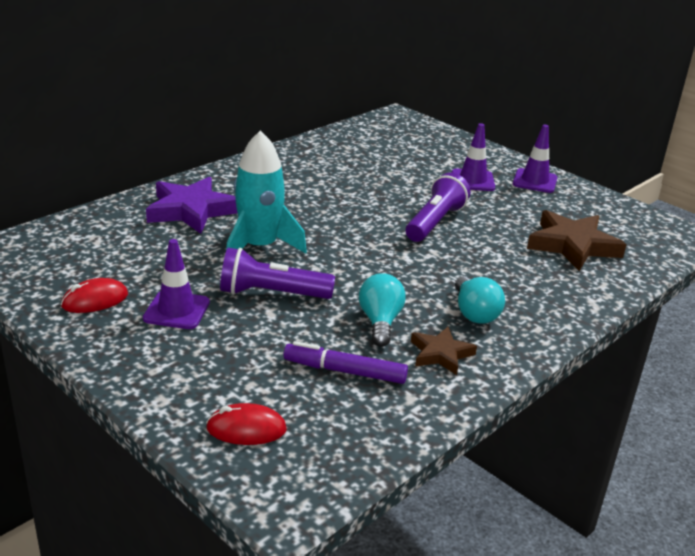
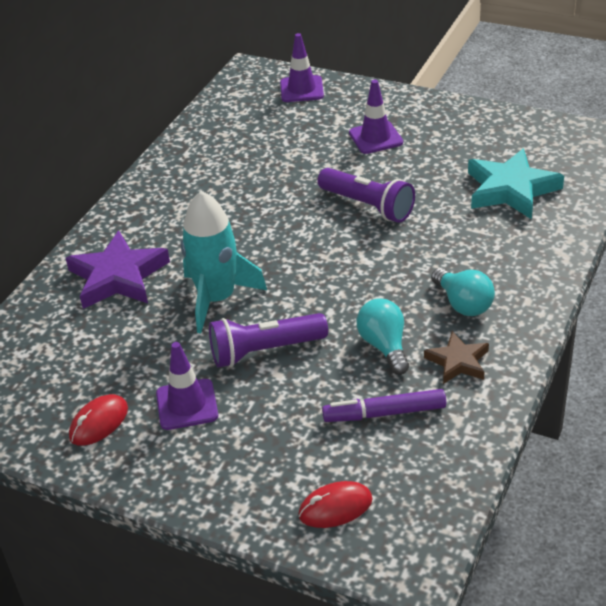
camera: 15 degrees left, 10 degrees up
(434, 222) = (368, 206): purple flashlight -> purple flashlight turned 120 degrees clockwise
(534, 181) = (435, 118): purple traffic cone -> purple traffic cone (301, 89)
(572, 245) = (510, 189): brown star -> turquoise star

